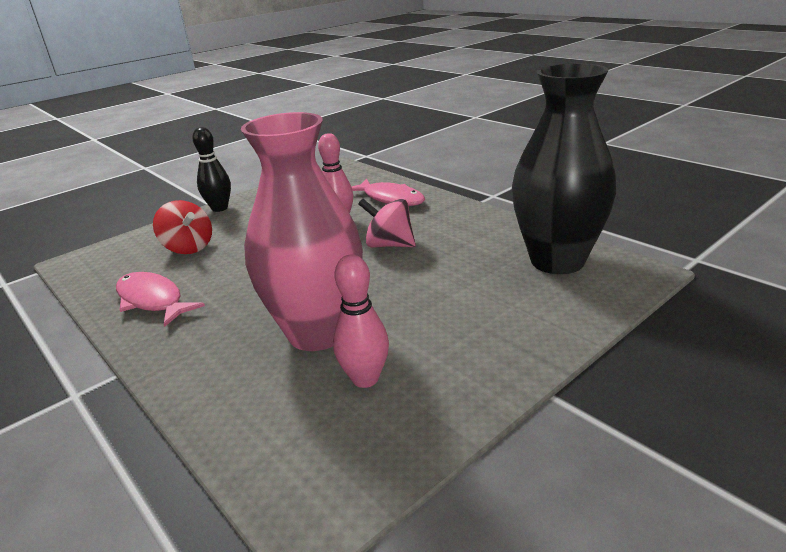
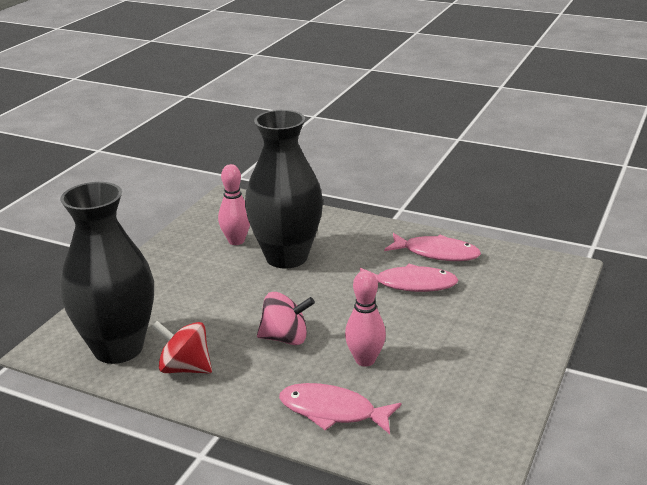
camera: 155 degrees right, 0 degrees up
(188, 247) = (484, 299): red spinning top -> red spinning top (185, 368)
(219, 208) = (534, 355): black bowling pin -> none
(227, 271) = (411, 284): none -> pink fish
(318, 332) = (286, 257): pink vase -> black vase

